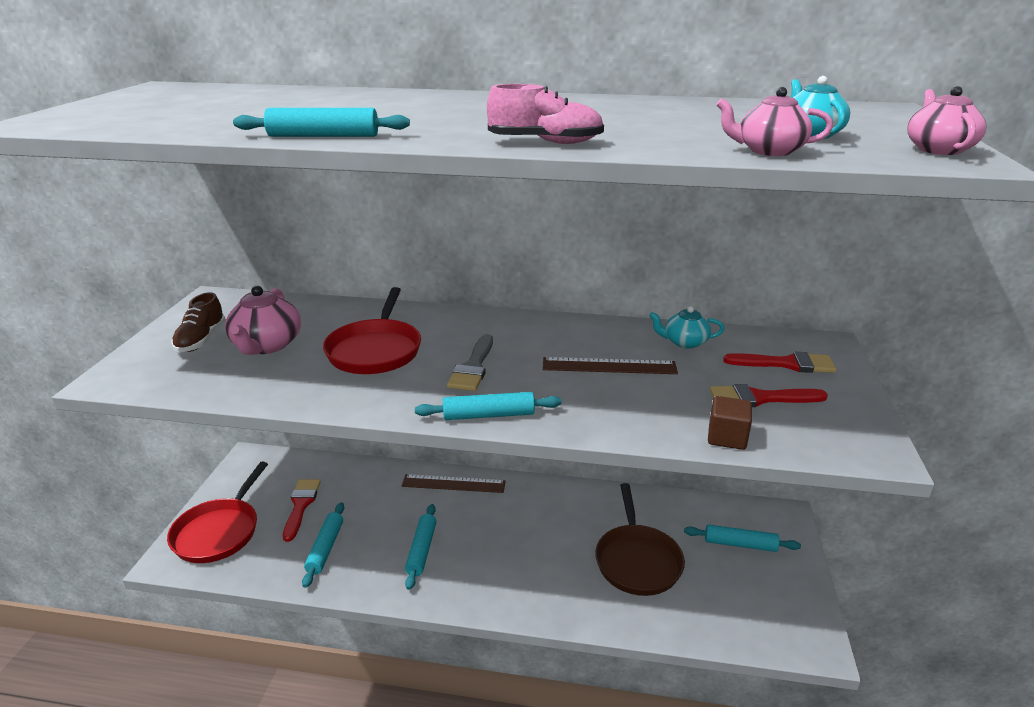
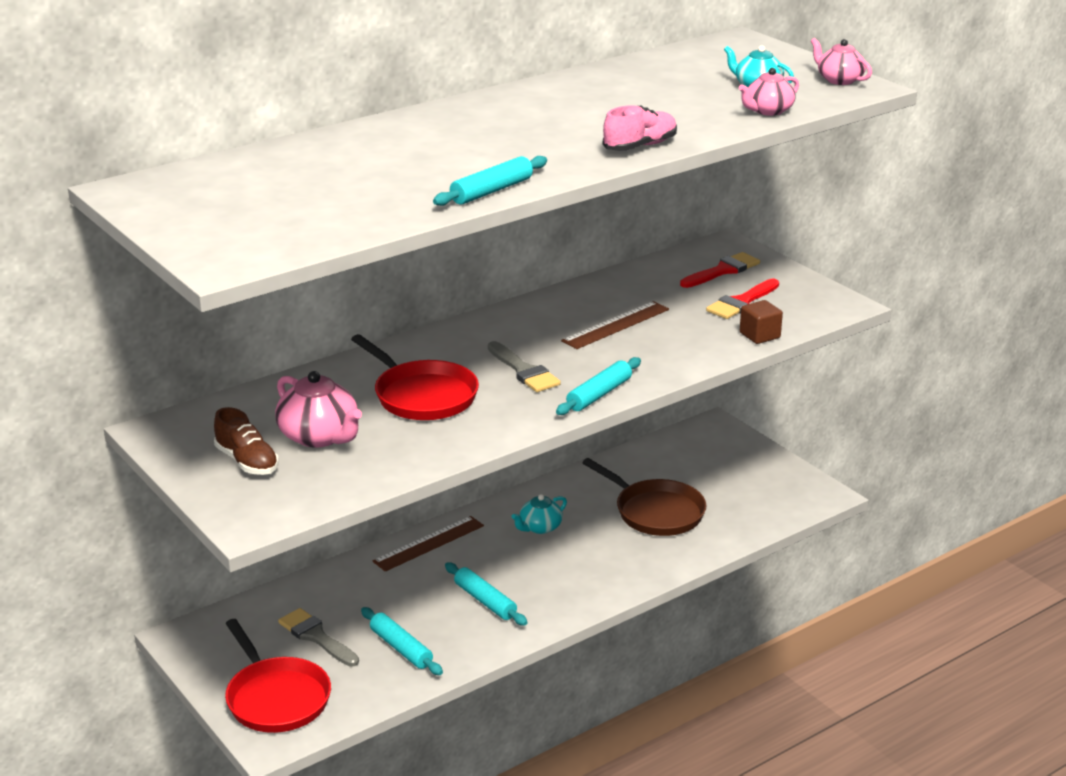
camera: 45 degrees left, 0 degrees up
(301, 505) = (316, 637): red brush -> grey brush
(684, 342) = (635, 284): turquoise teapot -> turquoise teapot (540, 527)
(740, 544) = (709, 461): turquoise rolling pin -> none

